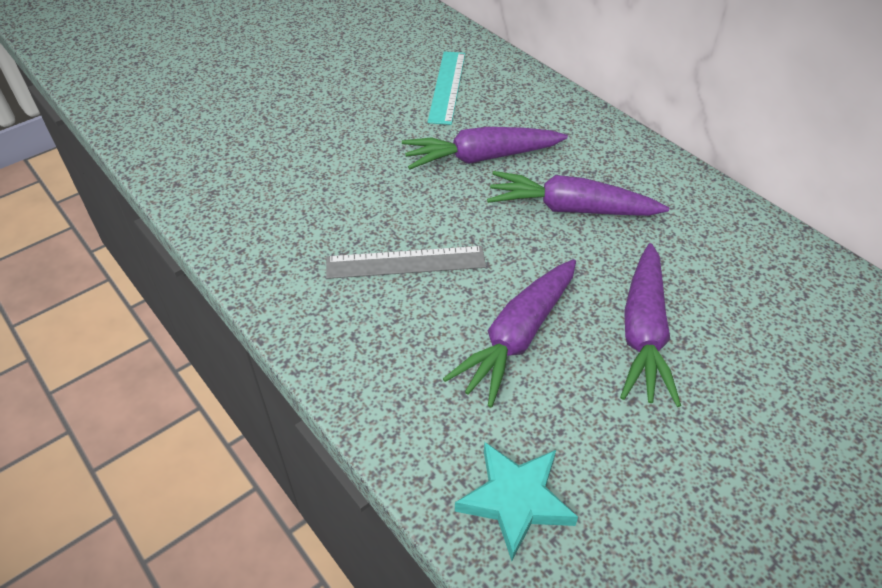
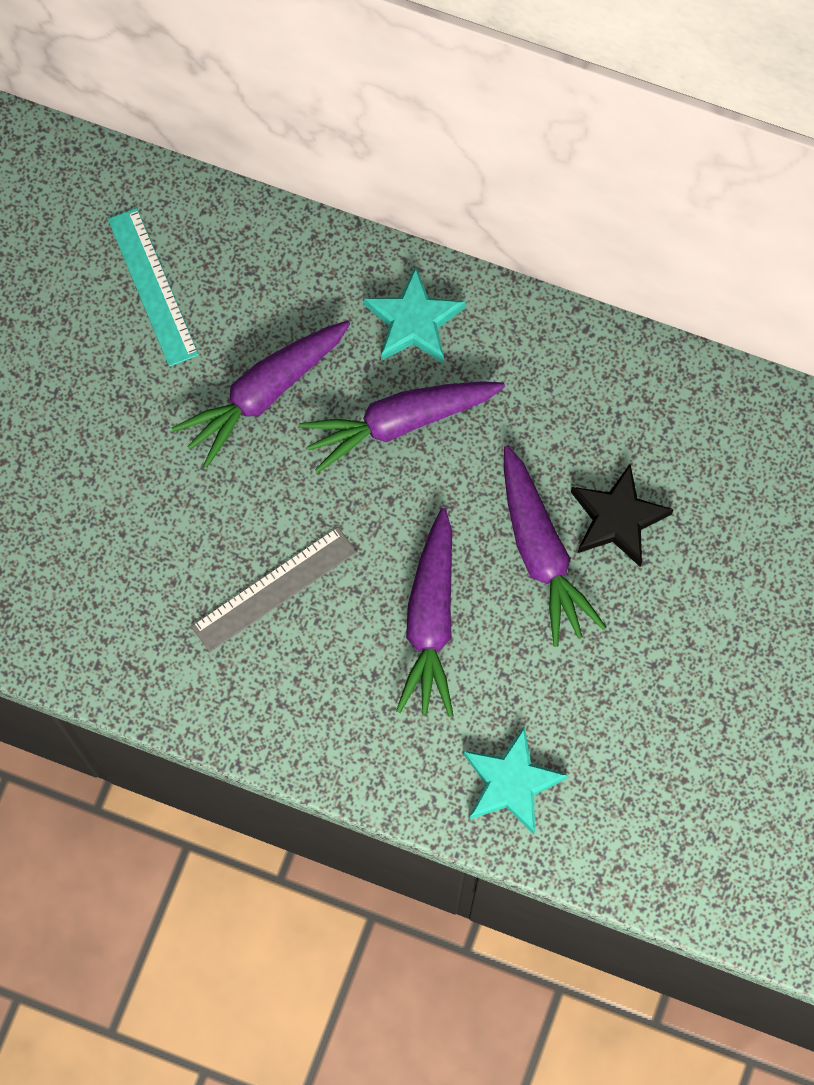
camera: 30 degrees left, 25 degrees up
(615, 162) = (413, 321): none -> turquoise star
(727, 339) = (617, 518): none -> black star

